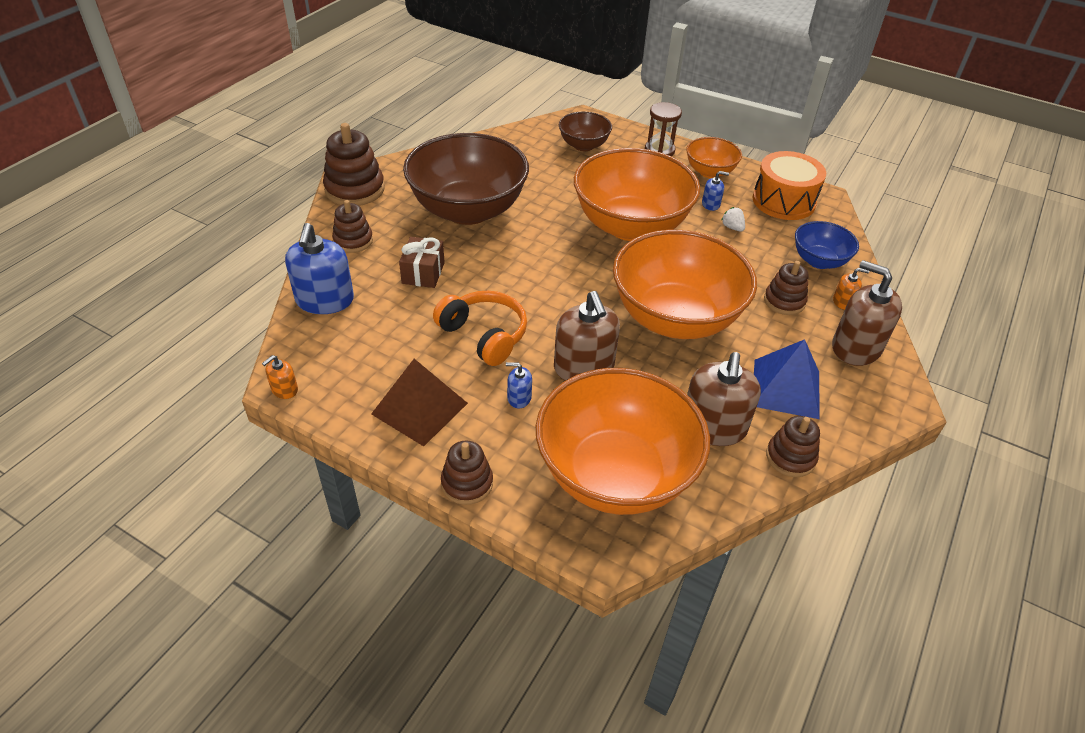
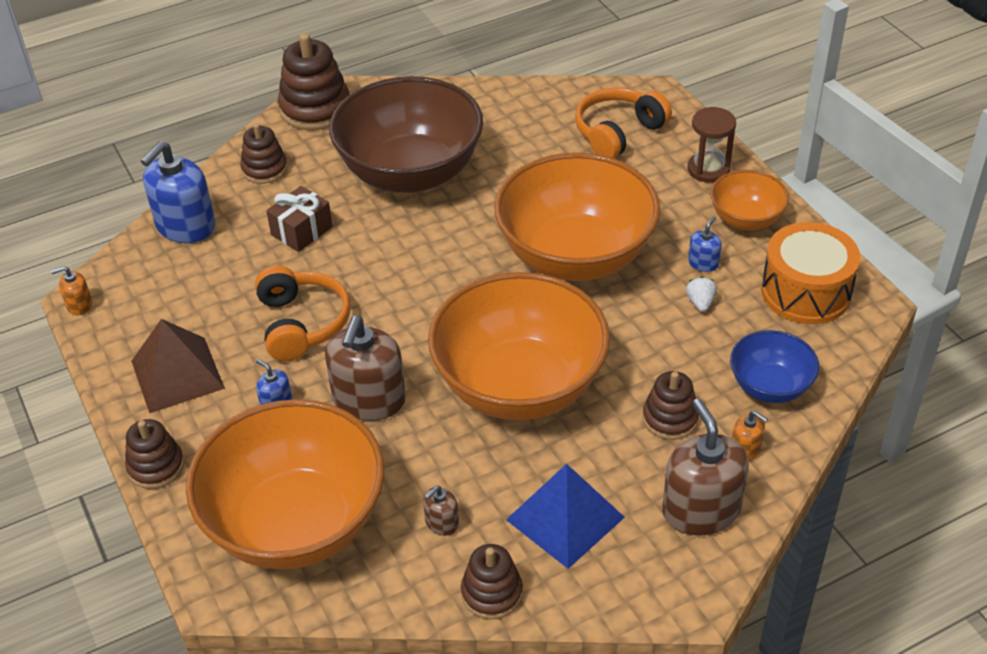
camera: 35 degrees right, 0 degrees up
(583, 145) = (618, 133): brown bowl -> orange headphones
(711, 204) = (703, 263): blue soap dispenser -> blue soap dispenser turned 90 degrees counterclockwise
(713, 427) = (442, 523): brown soap dispenser -> brown soap dispenser, size x0.47

